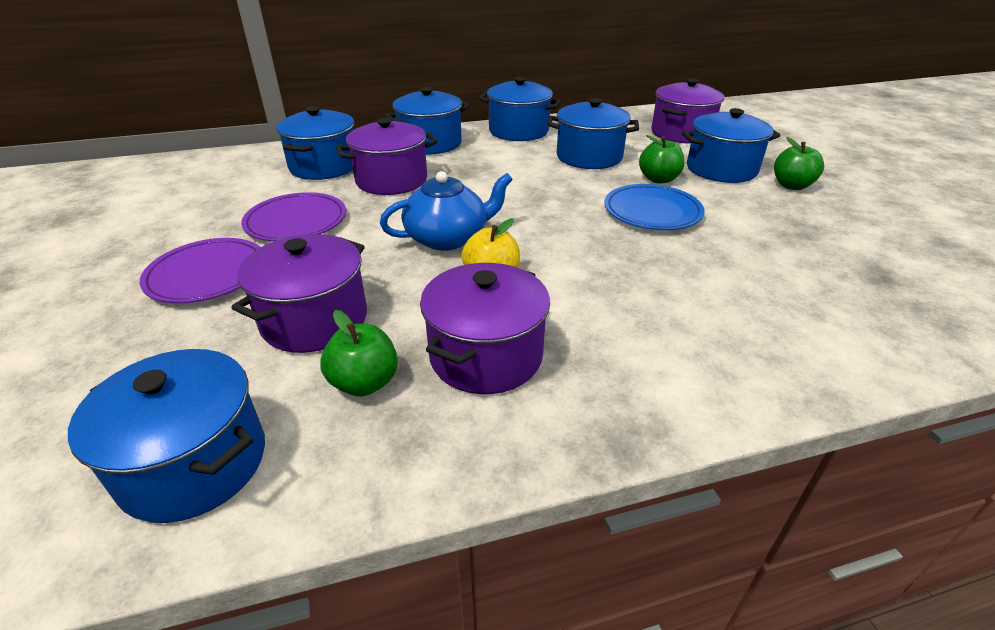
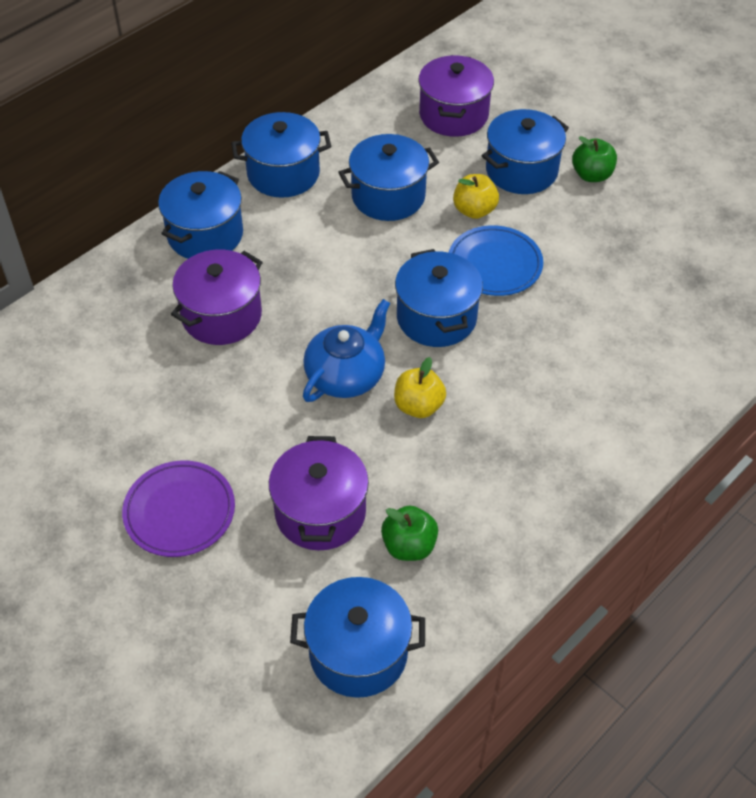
camera: 30 degrees left, 15 degrees up
(296, 222) = (187, 415): purple plate -> none
(324, 166) = (127, 322): blue pot -> blue pot (436, 318)
(486, 356) = (471, 484): purple pot -> none
(658, 179) = (474, 210): green apple -> yellow apple

